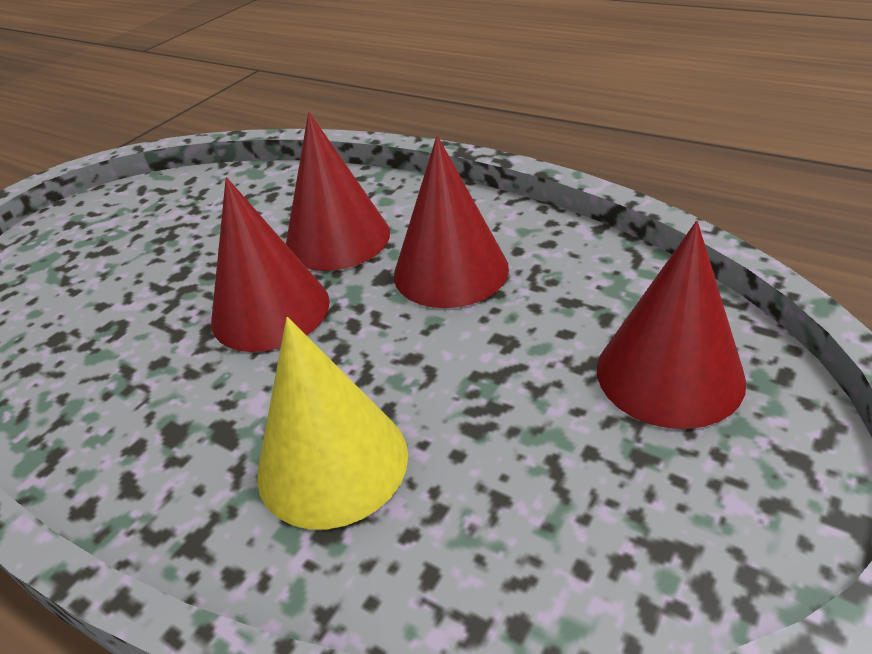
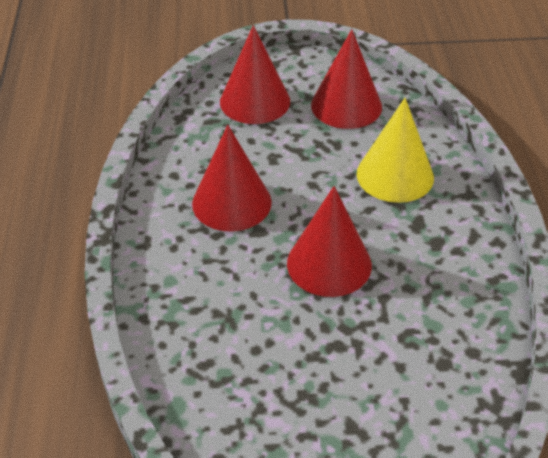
camera: 130 degrees left, 5 degrees up
(337, 239) = (236, 277): red cone -> red cone (346, 106)

